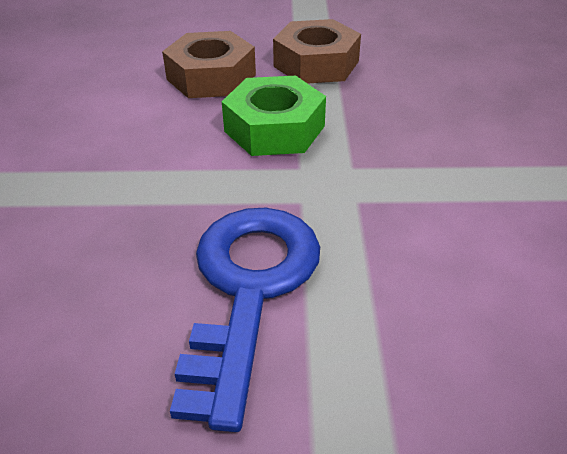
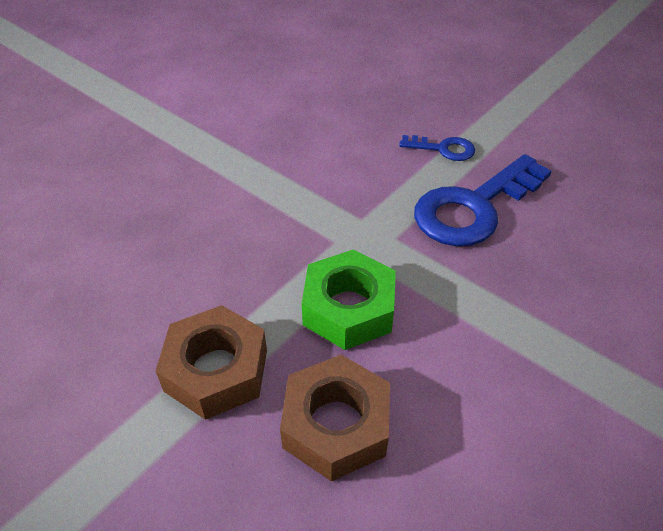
camera: 140 degrees left, 5 degrees up
(382, 370) = (443, 149): none -> blue key

